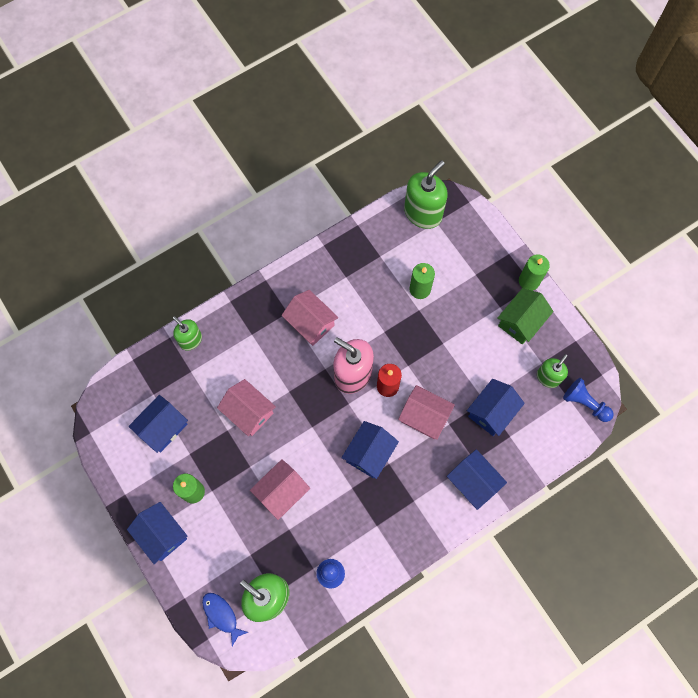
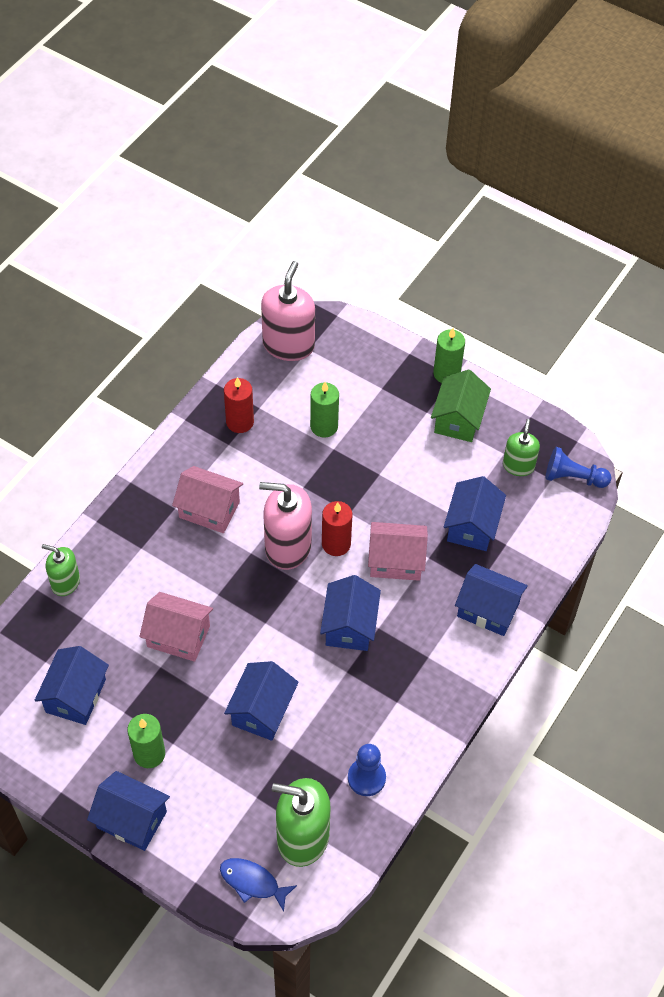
camera: 25 degrees left, 15 degrees down
(281, 492) = (262, 710): pink house -> blue house
(361, 262) = (240, 422): none -> red candle
(423, 213) = (288, 345): green soap dispenser -> pink soap dispenser

